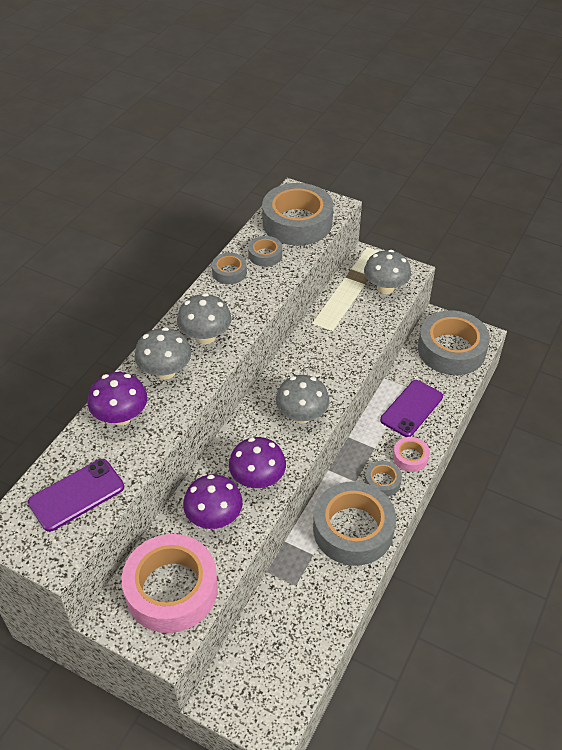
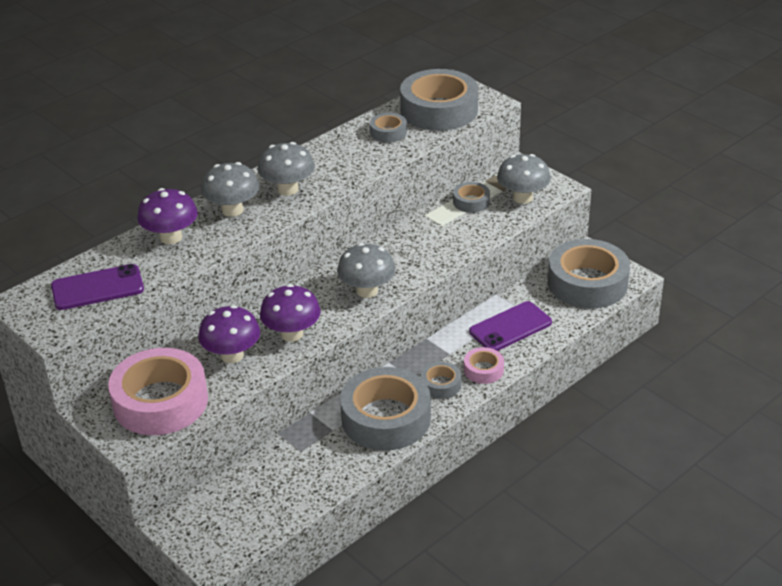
camera: 20 degrees right, 10 degrees down
(229, 272) = (343, 141): grey tape -> grey tape (471, 202)

